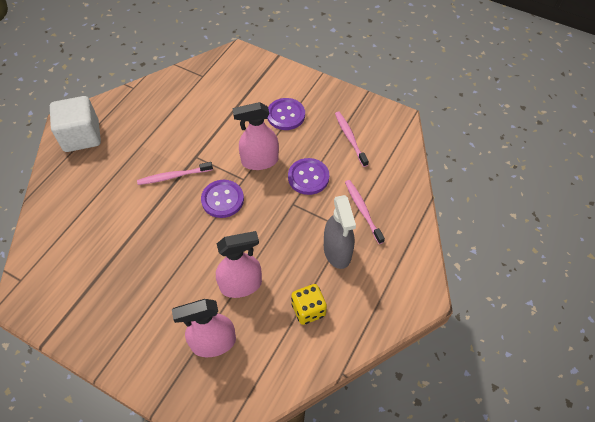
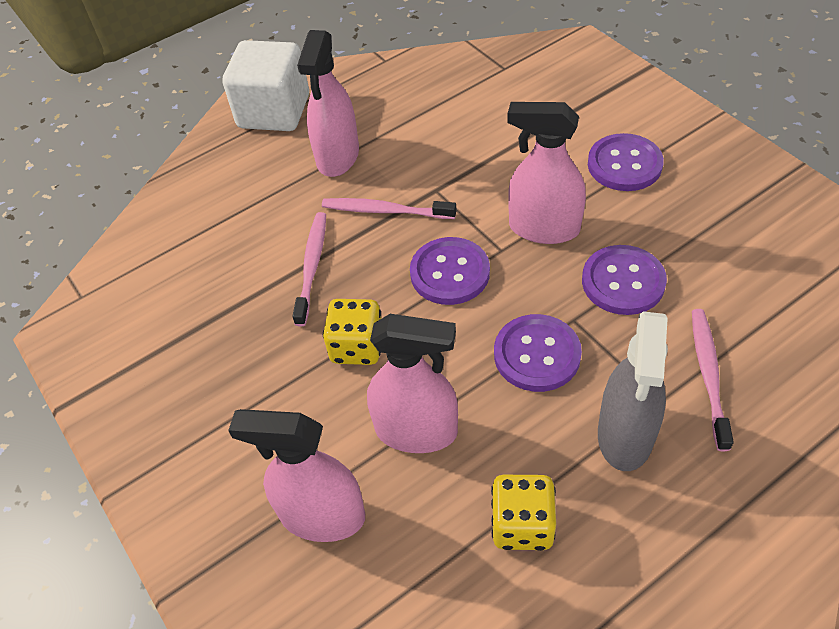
camera: 30 degrees right, 5 degrees down
(132, 153) = (338, 157): none -> pink spray bottle
(192, 254) = (357, 347): none -> yellow dice
(282, 227) = (537, 354): none -> purple button
(350, 138) = (734, 236): pink toothbrush -> pink toothbrush (312, 266)

